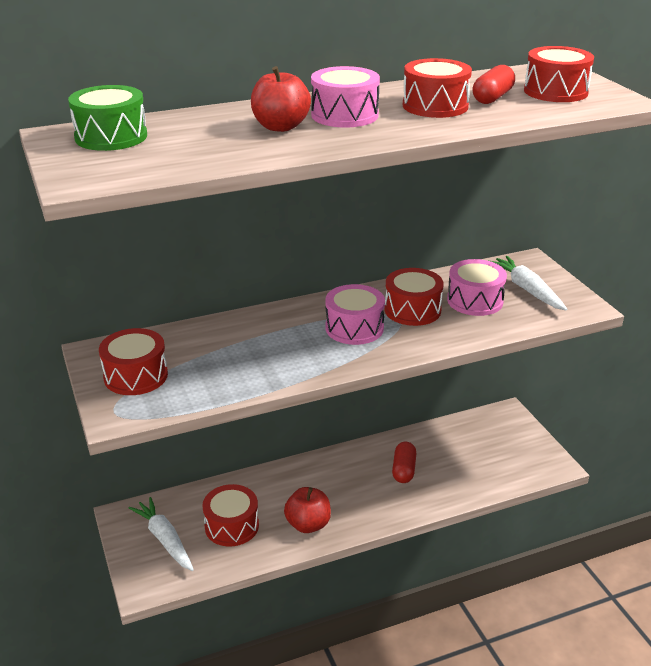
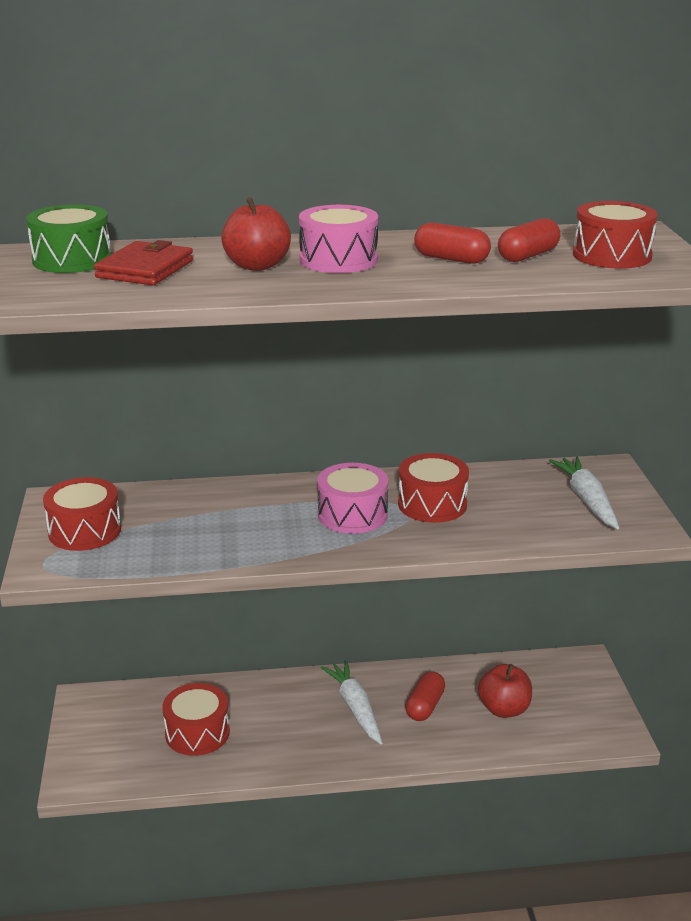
camera: 15 degrees right, 5 degrees down
(164, 539) = (117, 733): white carrot -> white carrot (355, 708)
(185, 139) = (145, 269): none -> red wallet
(308, 524) = (284, 747): red apple -> red apple (504, 709)
(435, 106) = (451, 259): red drum -> red capsule
(475, 301) = (514, 504): pink drum -> none

